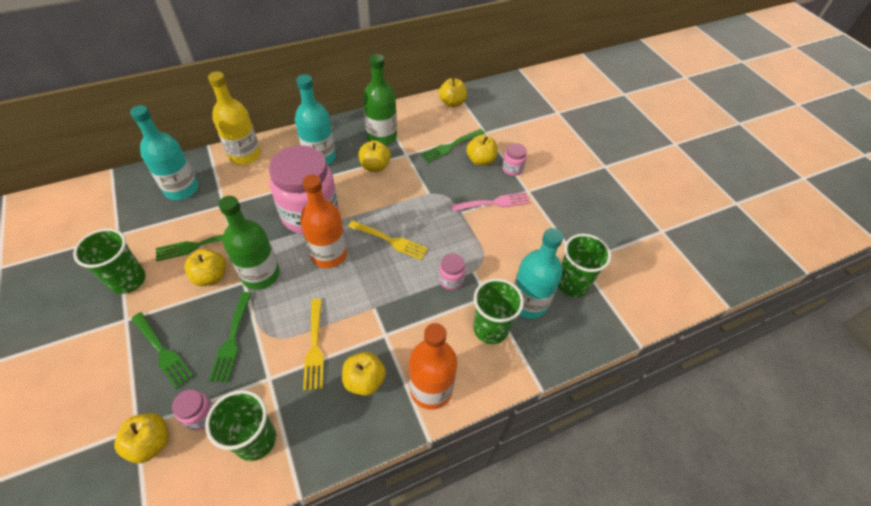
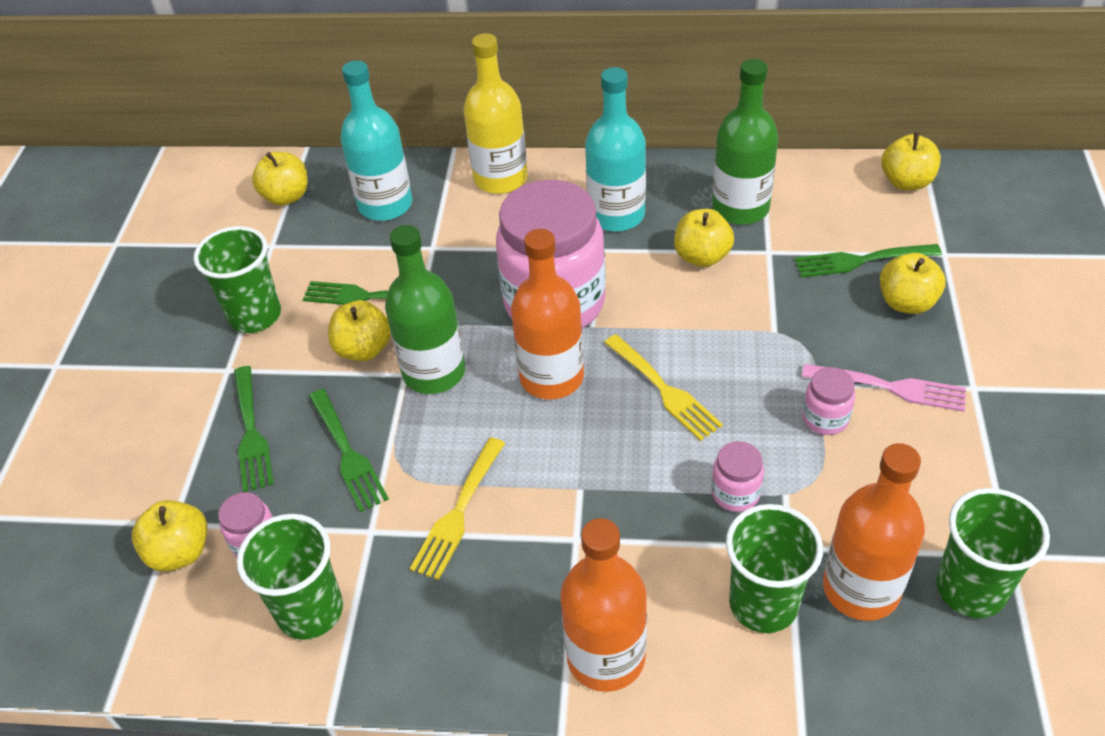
camera: 35 degrees right, 5 degrees down
(232, 340) = (348, 453): green fork -> green fork turned 60 degrees counterclockwise
(364, 380) = (507, 596): yellow apple -> yellow apple (286, 197)
(512, 169) = (963, 337): pink jar -> pink jar (825, 418)
(528, 303) = (861, 588): turquoise bottle -> orange bottle

